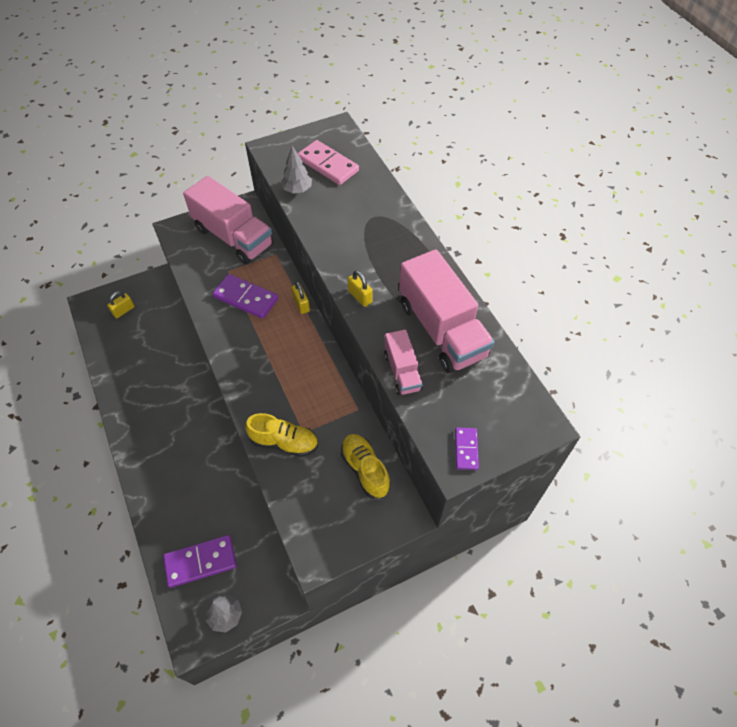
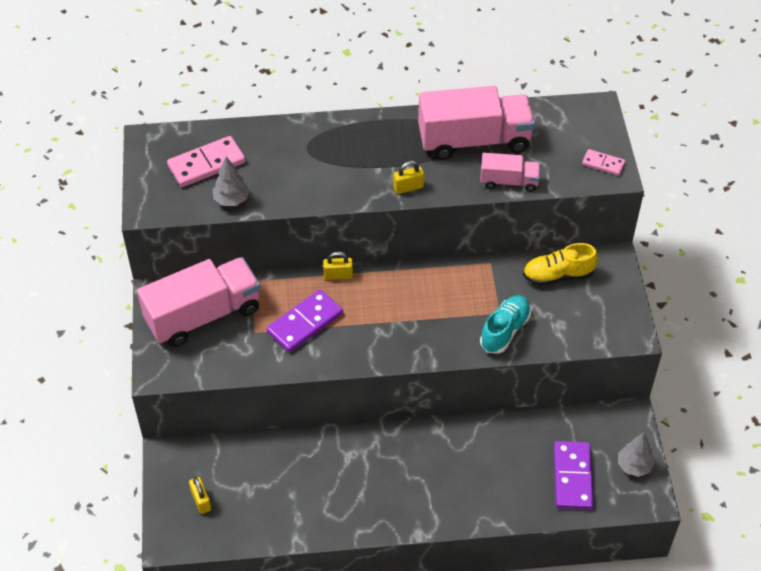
camera: 70 degrees left, 5 degrees down
(284, 442) = (505, 331): yellow shoe -> turquoise shoe
(466, 449) = (603, 164): purple domino -> pink domino

